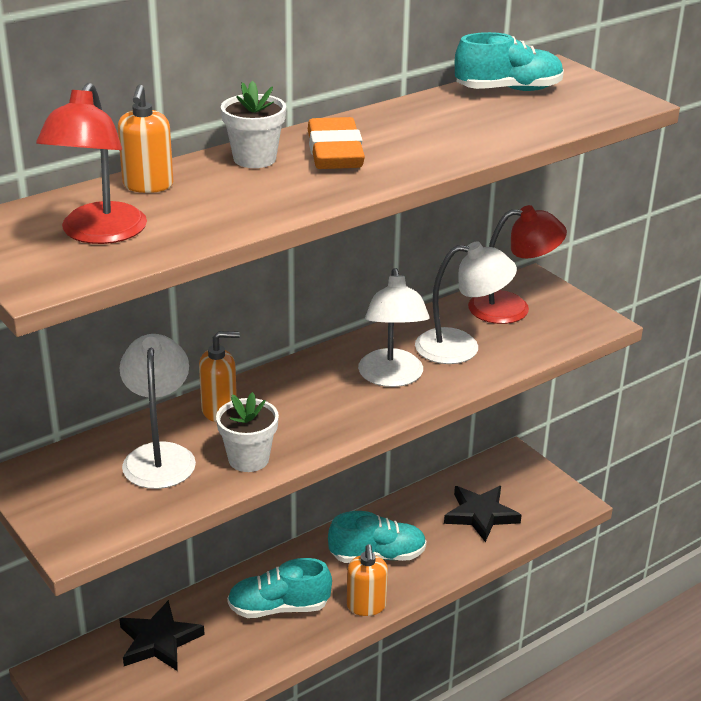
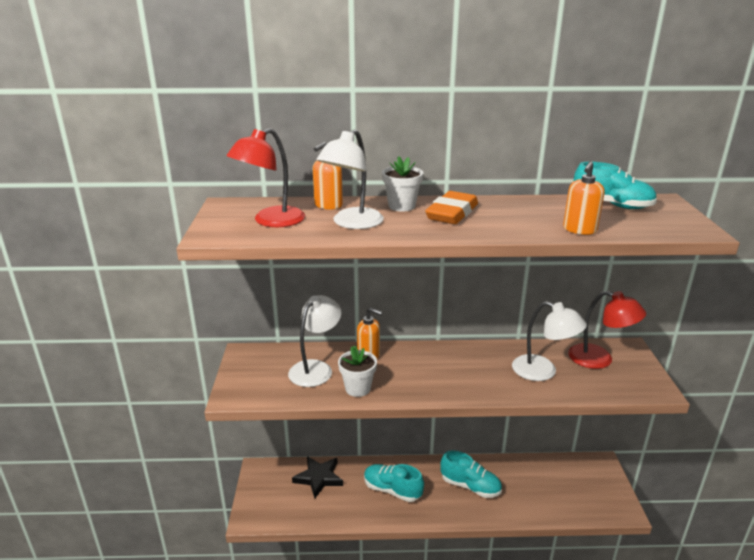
camera: 35 degrees right, 5 degrees down
(366, 606) = (441, 513): orange soap dispenser -> orange soap dispenser (579, 230)
(392, 377) = (482, 374): white lamp -> white lamp (352, 223)
(480, 515) = (553, 490): black star -> none

